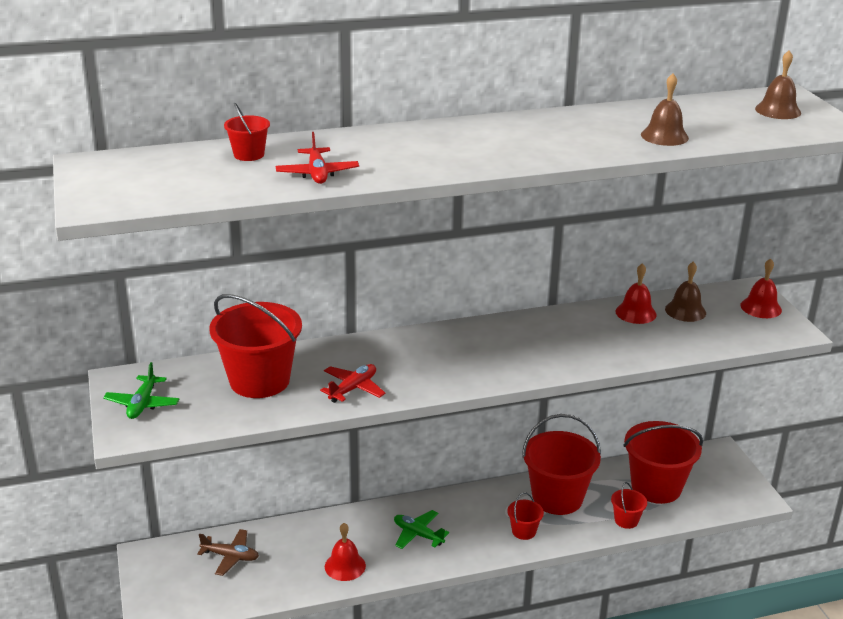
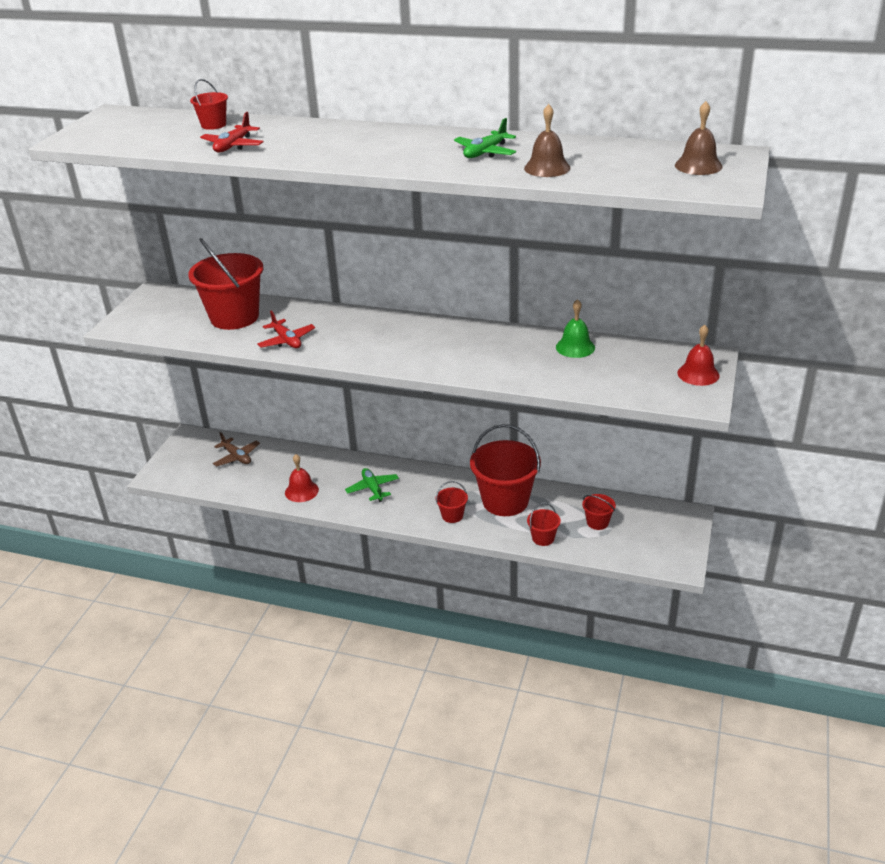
camera: 35 degrees right, 5 degrees up
(142, 404) = (148, 311): green plane -> green plane (485, 152)
(353, 388) = (286, 340): red plane -> red plane turned 75 degrees clockwise
(635, 313) = (575, 347): red bell -> green bell
(656, 487) = (597, 522): red bucket -> red bucket, size x0.46
(685, 311) = (622, 357): brown bell -> none

